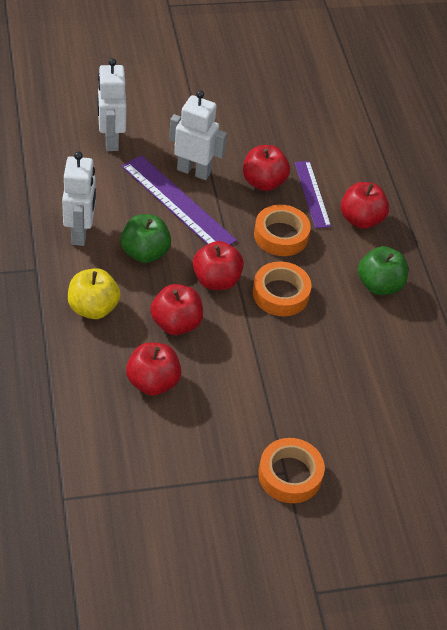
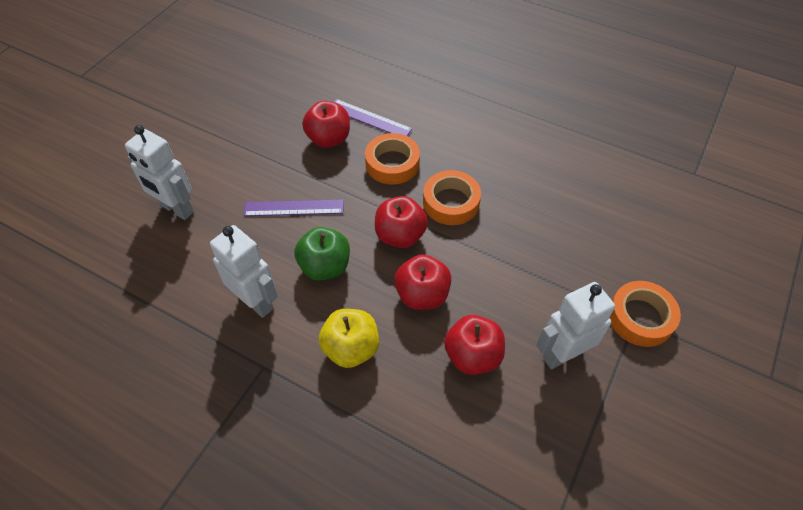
camera: 45 degrees left, 5 degrees up
(177, 203) = (294, 208): purple ruler -> purple ruler, size x0.63
(194, 171) = (271, 175): white robot -> white robot (562, 354)
(361, 219) = (421, 107): red apple -> none
(379, 285) = (493, 138): green apple -> none

